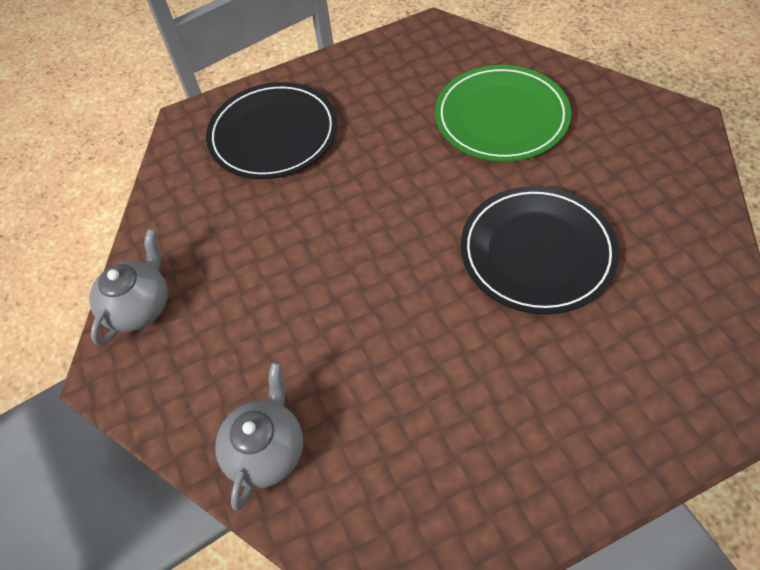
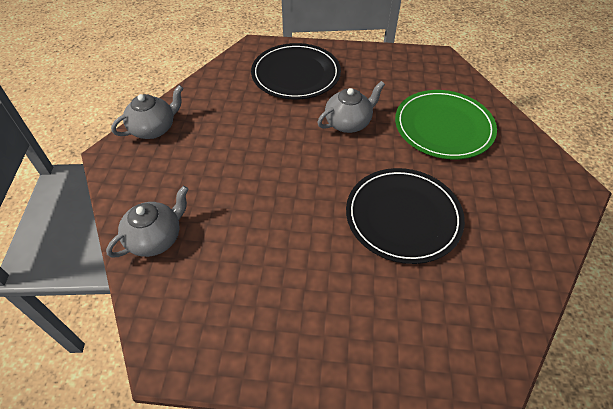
camera: 25 degrees right, 5 degrees down
(389, 167) = (348, 123): none -> grey teapot

